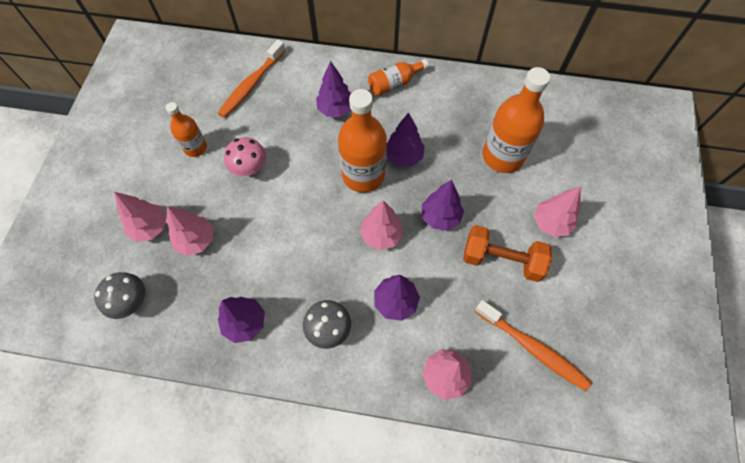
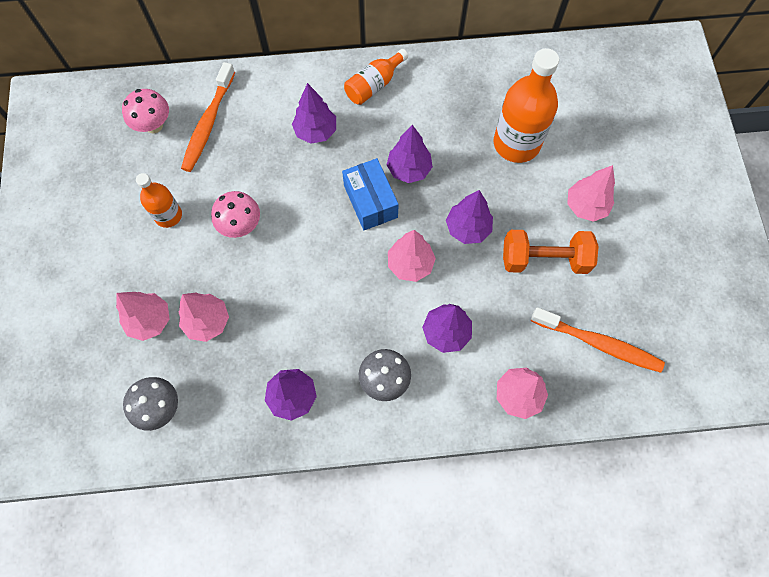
camera: 15 degrees left, 5 degrees up
(209, 76) = (154, 125): none -> pink mushroom
(363, 175) = (370, 201): orange bottle -> blue box

